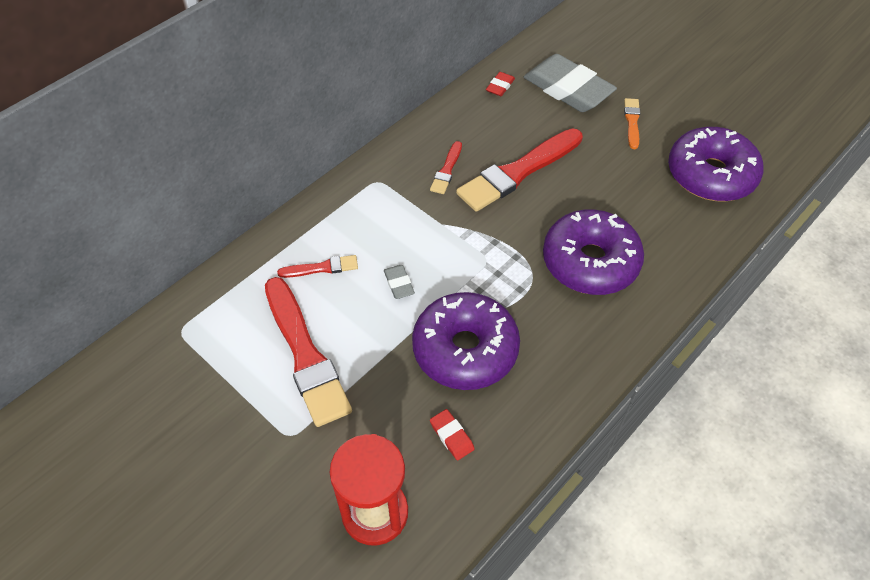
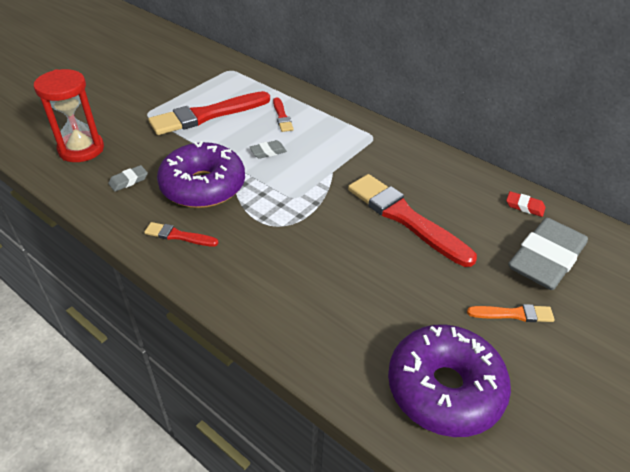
camera: 85 degrees right, 10 degrees down
(447, 170) = (396, 173): red brush -> red brush (179, 236)
(451, 436) = (128, 180): red eraser -> grey eraser
(590, 262) = (296, 265): purple donut -> none

